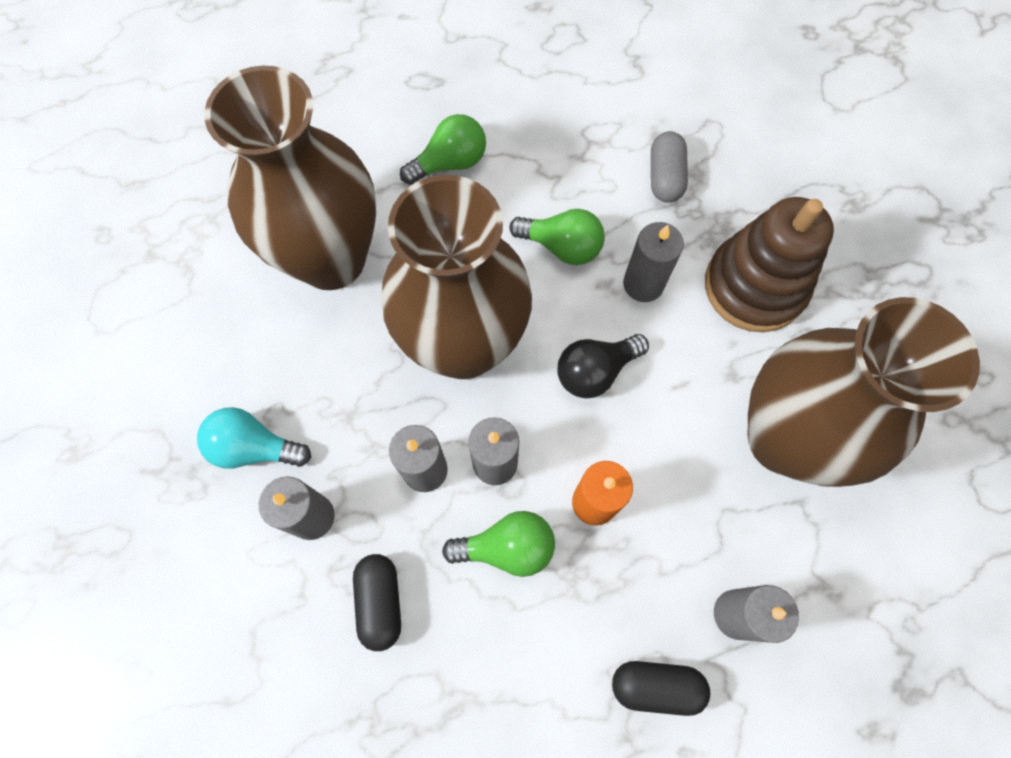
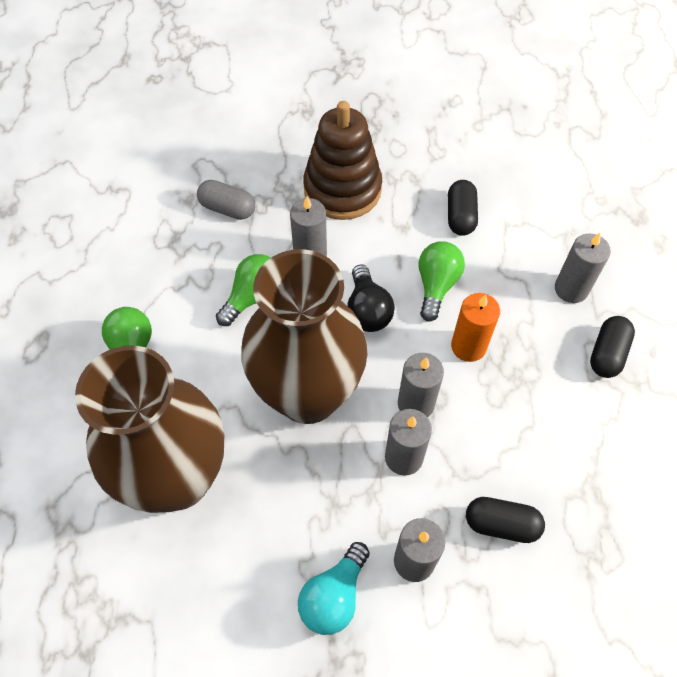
camera: 70 degrees left, 10 degrees down
(507, 547) = (484, 417): green light bulb -> green light bulb (436, 286)
(784, 438) = (460, 216): brown vase -> black capsule

